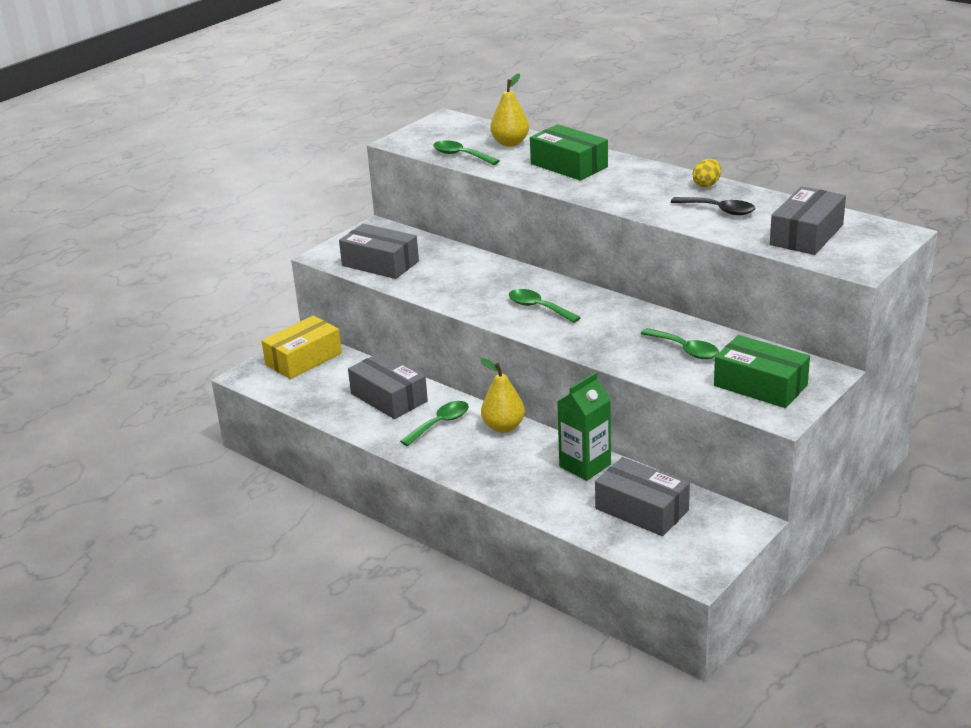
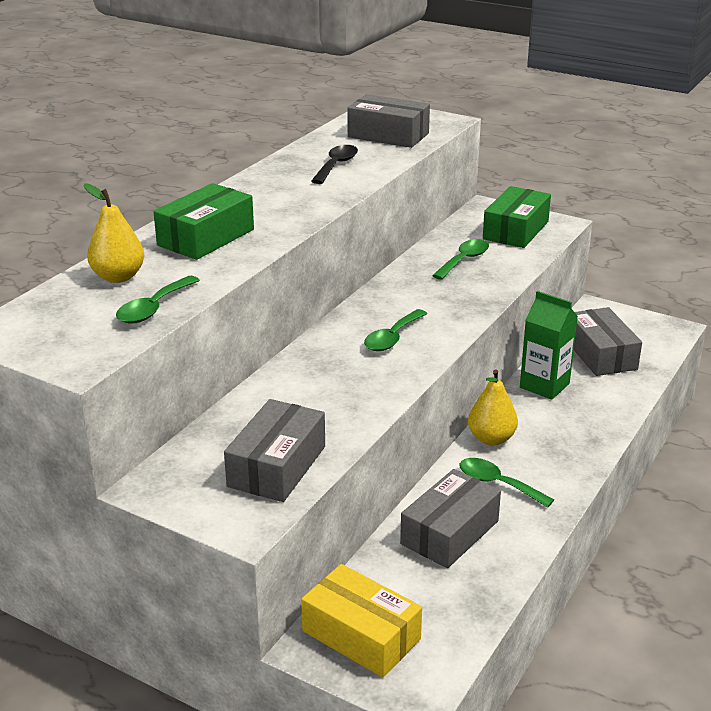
camera: 100 degrees left, 0 degrees up
(642, 509) = (600, 354): grey box -> grey box turned 45 degrees counterclockwise
(706, 184) = (272, 170): yellow egg -> none

